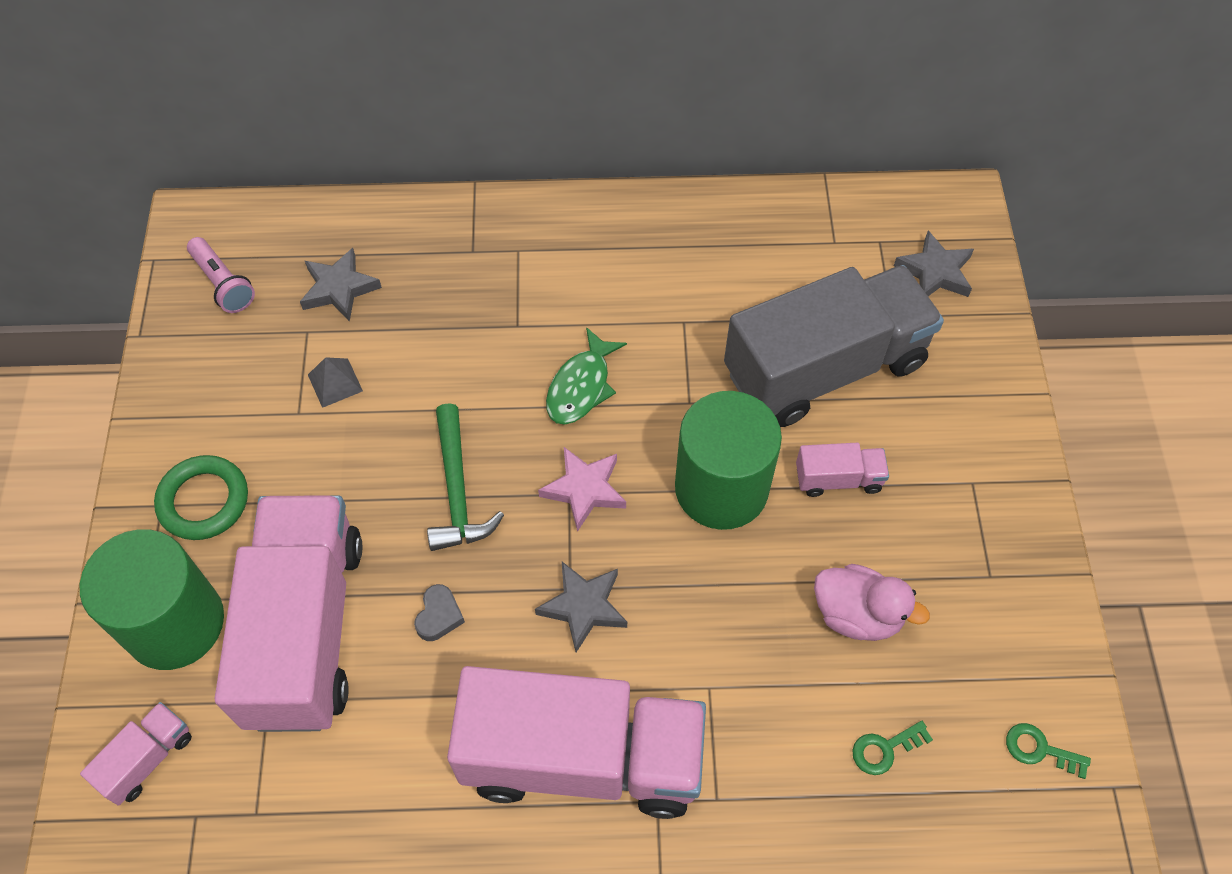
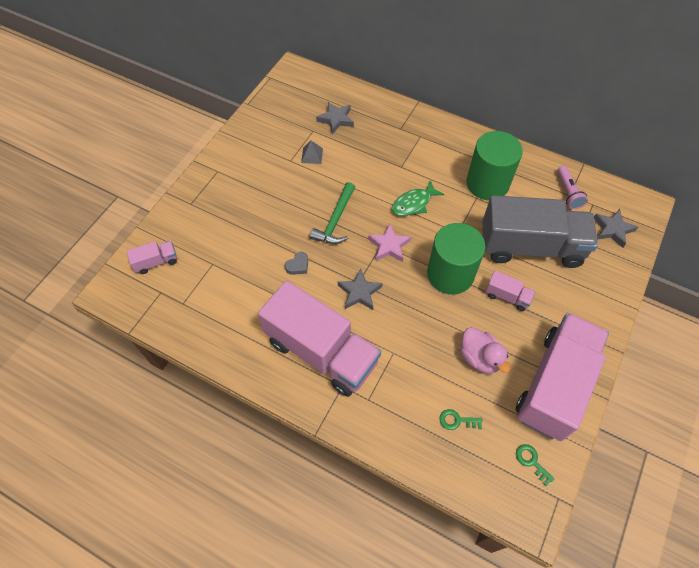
camera: 30 degrees right, 0 degrees up
(174, 623) = (196, 217): green cylinder -> green cylinder (487, 183)
(204, 501) = (234, 177): green ring -> none
(223, 284) = (291, 98): pink flashlight -> pink flashlight (568, 192)
(305, 630) = (243, 244): pink truck -> pink truck (554, 385)

